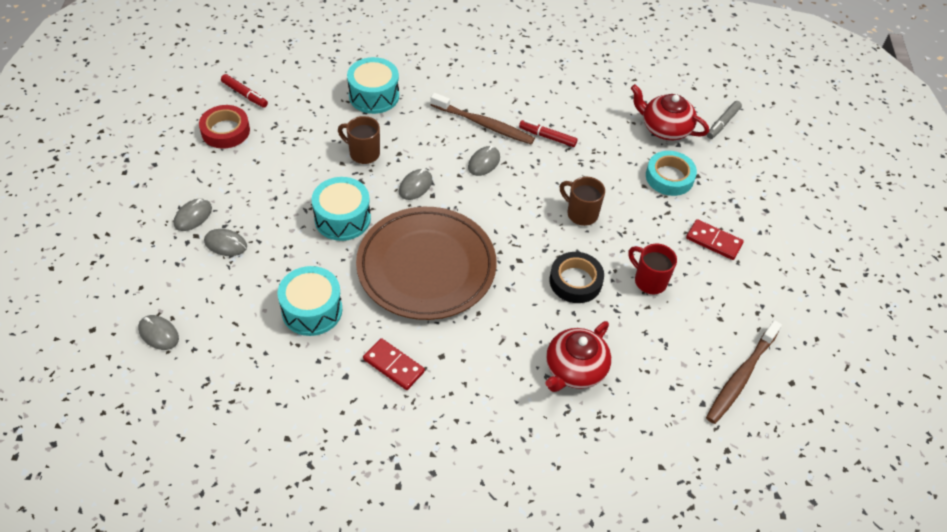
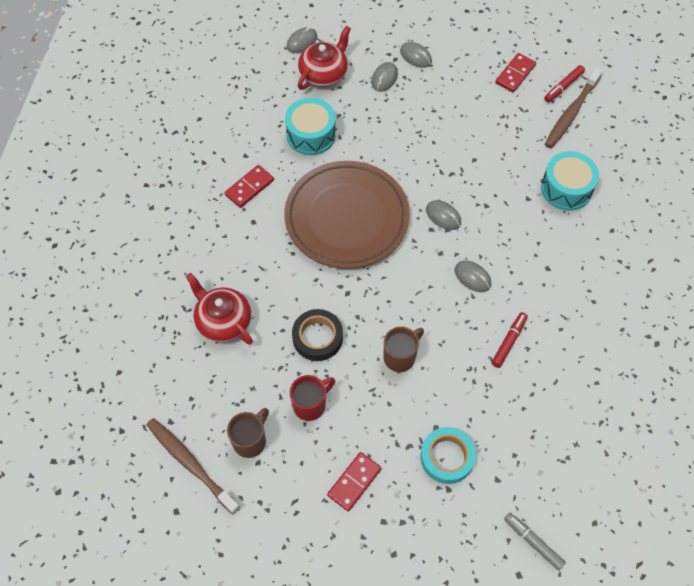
camera: 100 degrees right, 10 degrees up
(225, 131) = (515, 74): red tape -> red domino
(342, 218) = (406, 158): turquoise drum -> none
(363, 153) = (486, 176): brown mug -> brown mug (250, 440)
(484, 124) = (526, 283): brown toothbrush -> brown toothbrush (571, 113)
(665, 128) = (523, 470): red teapot -> red teapot (324, 73)

